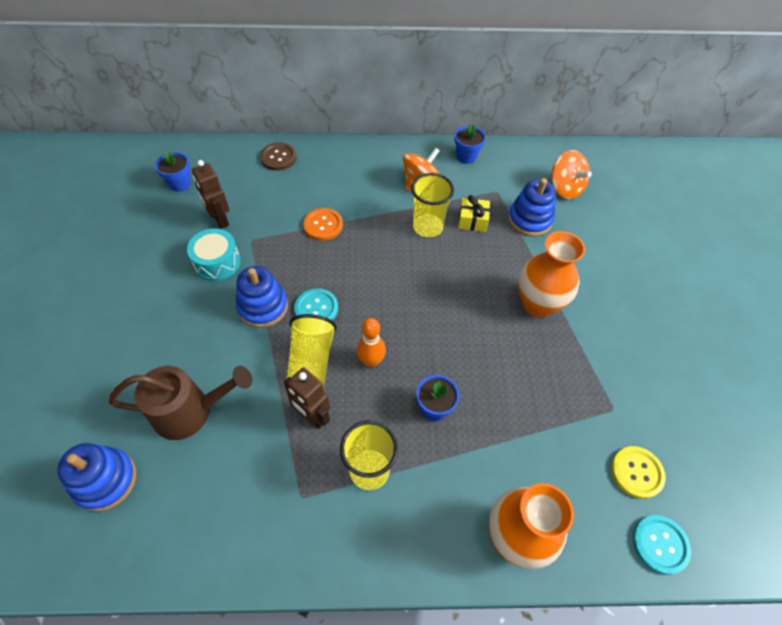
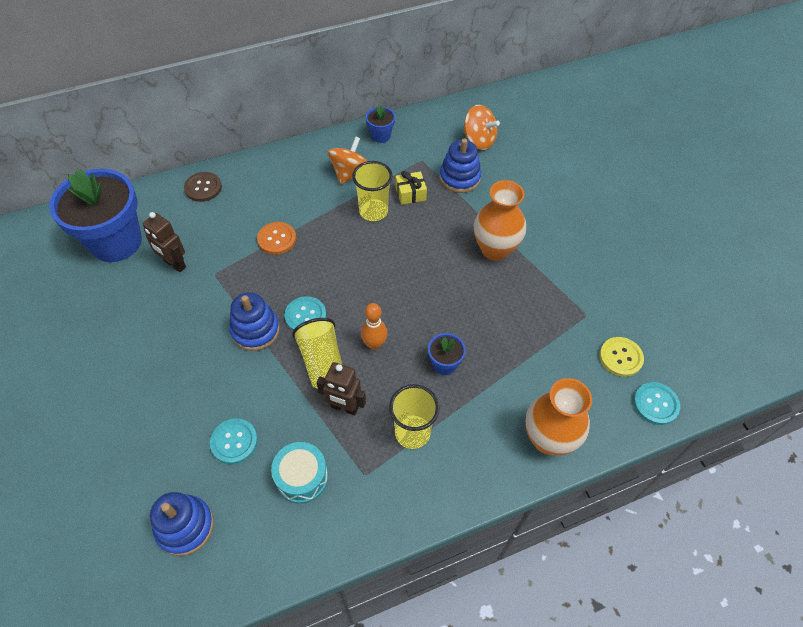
camera: 20 degrees left, 0 degrees up
(180, 184) = (116, 242): blue flower pot -> blue flower pot, size x2.31
(191, 411) = (234, 442): brown watering can -> turquoise button
(217, 262) = (192, 304): turquoise drum -> turquoise drum (302, 477)

